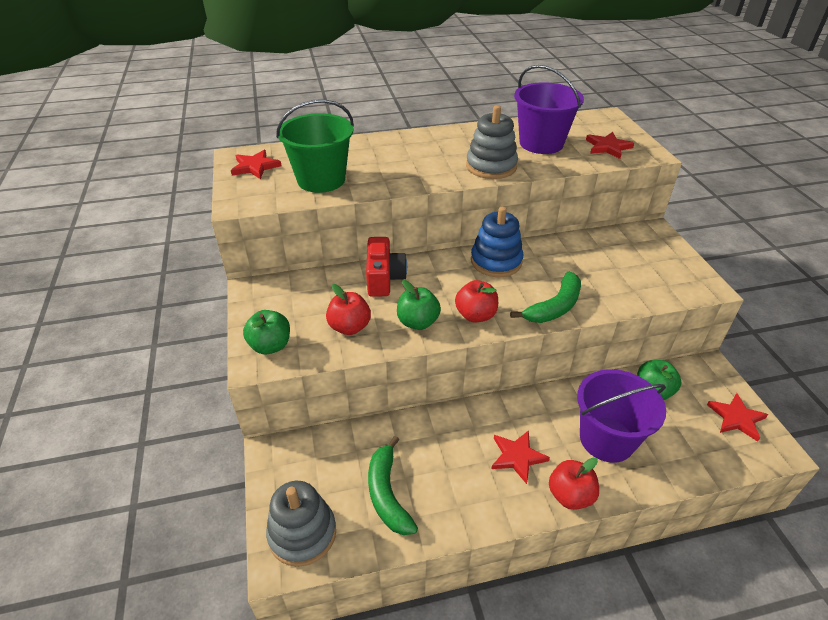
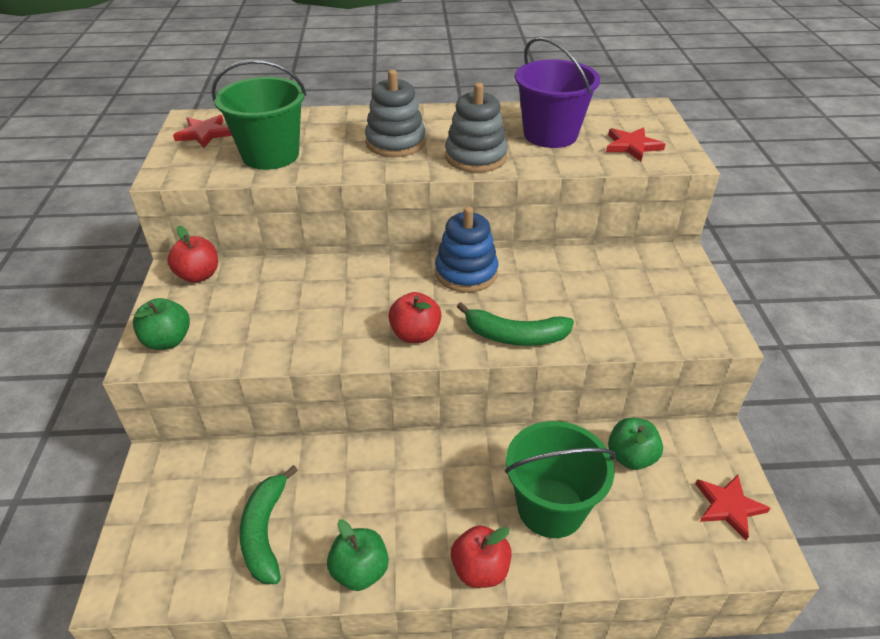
camera: 10 degrees right, 0 degrees up
(302, 533) = (154, 562): grey stacking toy -> grey stacking toy (395, 142)
(349, 327) = (264, 330): red apple -> red apple (198, 275)
(384, 278) = (326, 278): red camera -> none
(418, 322) = (344, 334): green apple -> green apple (360, 571)
(517, 456) = (433, 512): red star -> none
(554, 307) = (515, 336): green banana -> green banana turned 45 degrees clockwise
(606, 439) = (550, 507): purple bucket -> green bucket

